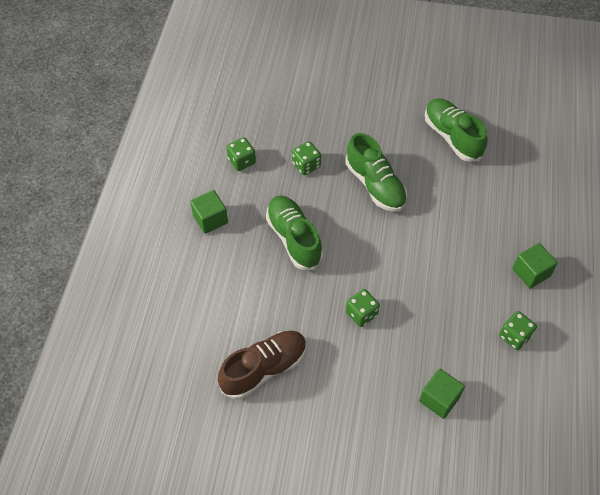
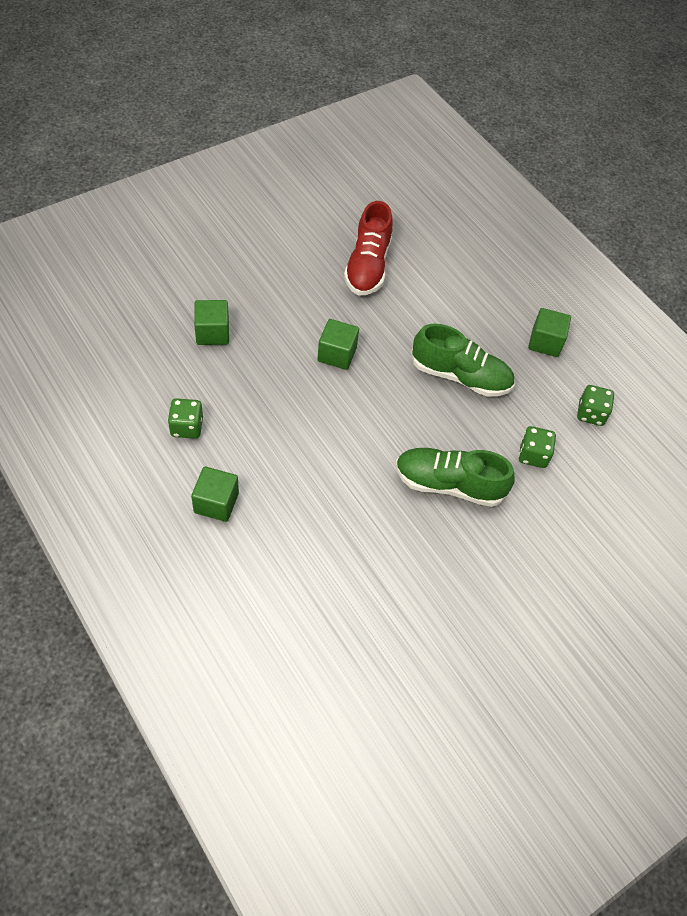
camera: 130 degrees right, 0 degrees up
(264, 369) = (367, 266): brown shoe -> red shoe
(361, 314) = (337, 354): green dice -> green cube
(452, 137) = (431, 612): green shoe -> none

